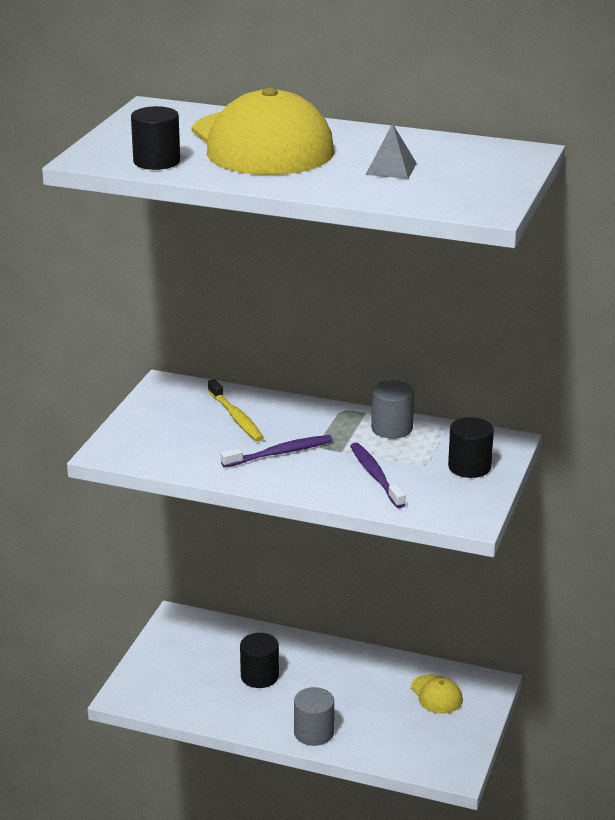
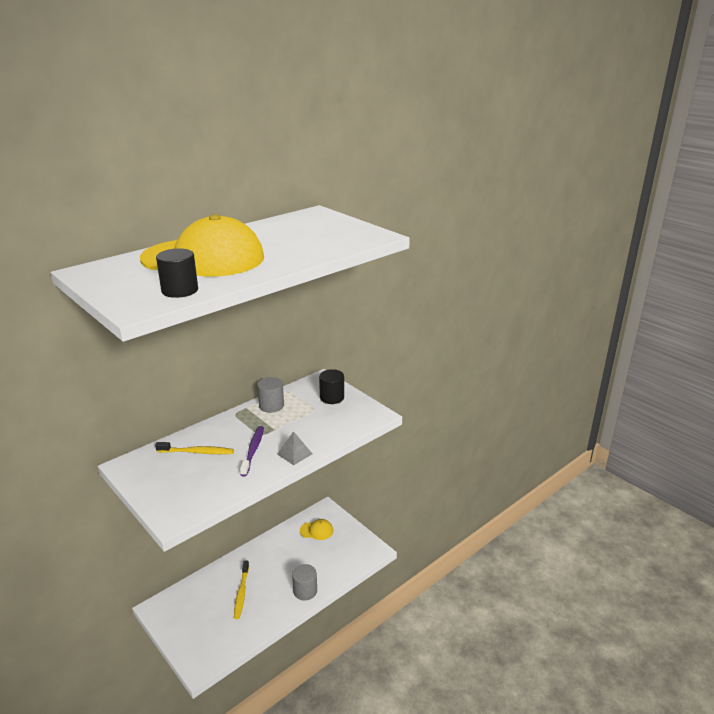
camera: 60 degrees left, 0 degrees up
(259, 676) = (241, 593): black cylinder -> yellow toothbrush
(375, 476) = (310, 427): purple toothbrush -> none
(391, 169) = (294, 240): grey pyramid -> grey pyramid (294, 454)

